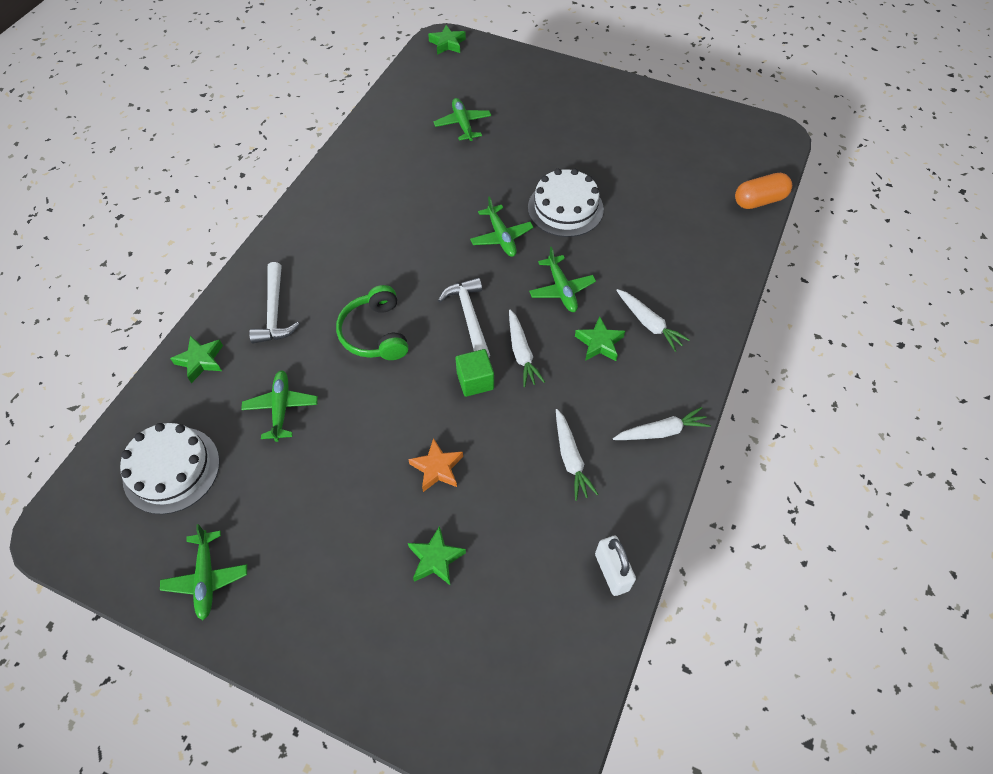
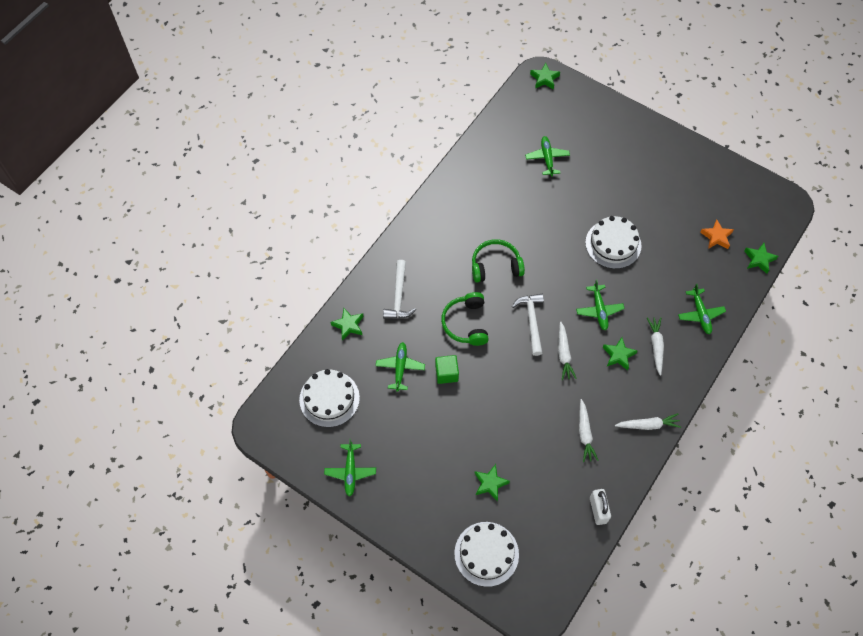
camera: 10 degrees right, 5 degrees up
(410, 255) = (495, 266): none -> green headphones
(437, 468) = (497, 425): orange star -> orange star (716, 237)
(442, 677) = (486, 554): none -> white cake
(475, 381) = (529, 369): green cube -> green cube (446, 373)
(501, 237) = (562, 261): green plane -> green plane (700, 314)
(649, 324) = (656, 346): white carrot -> white carrot turned 150 degrees counterclockwise
(759, 200) = (759, 259): orange capsule -> green star

